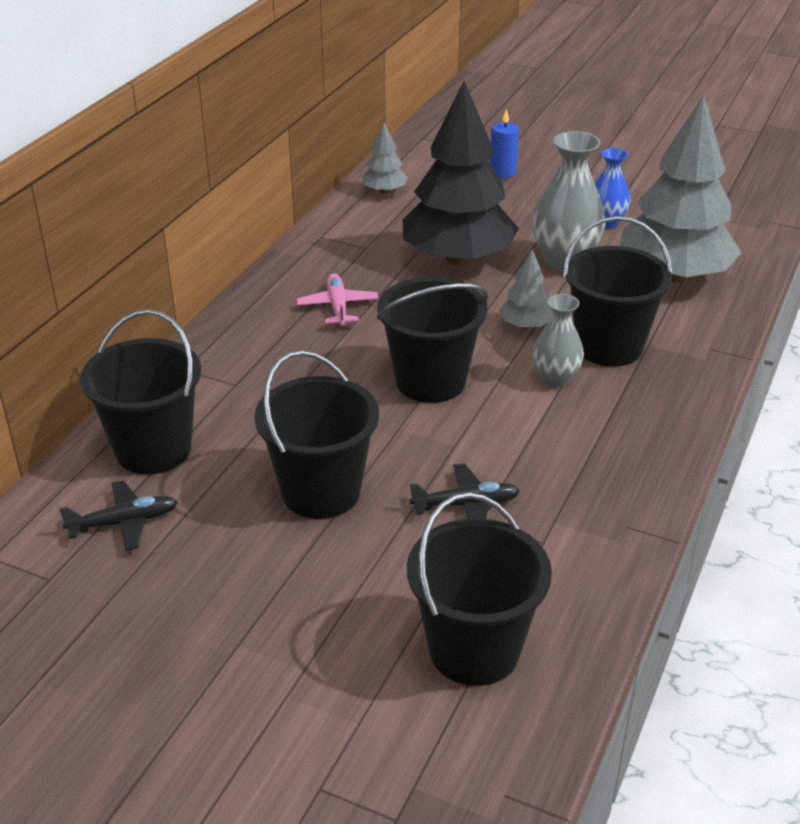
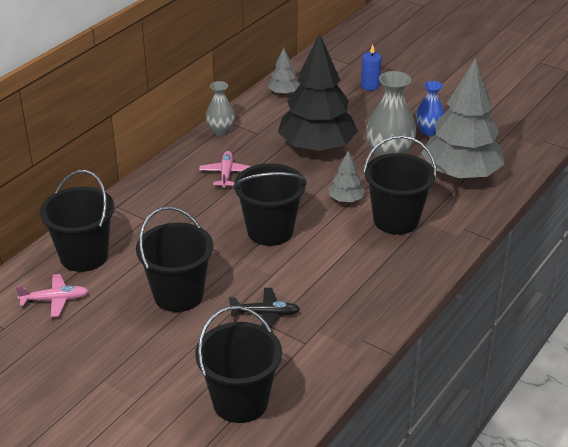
camera: 10 degrees right, 0 degrees up
(124, 523) = (55, 300): black plane -> pink plane
(555, 379) = (352, 238): grey vase -> grey vase (221, 131)

